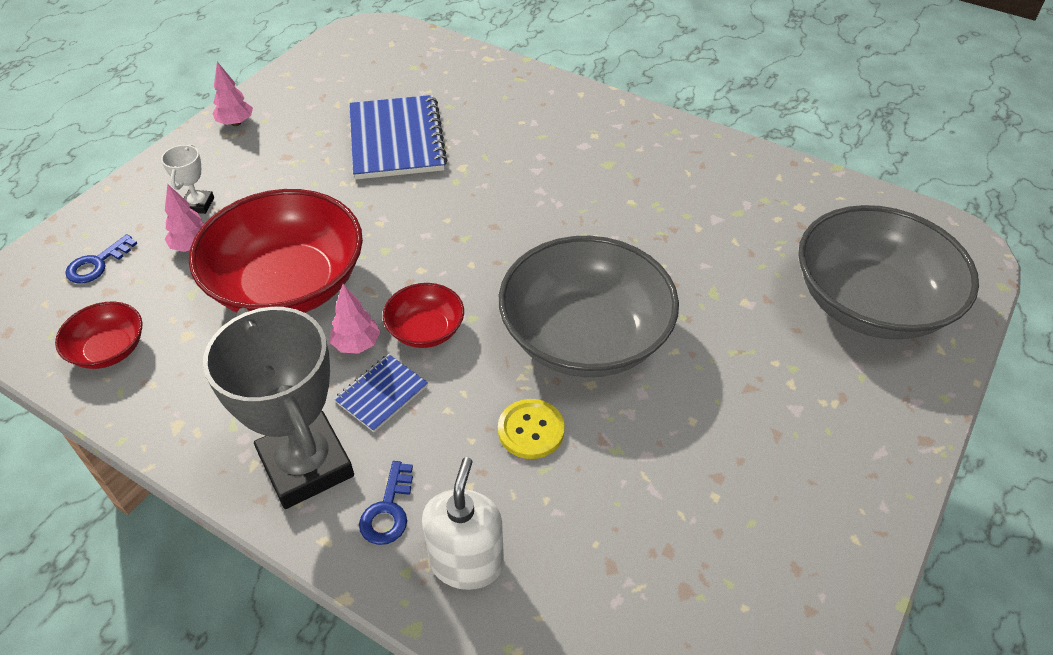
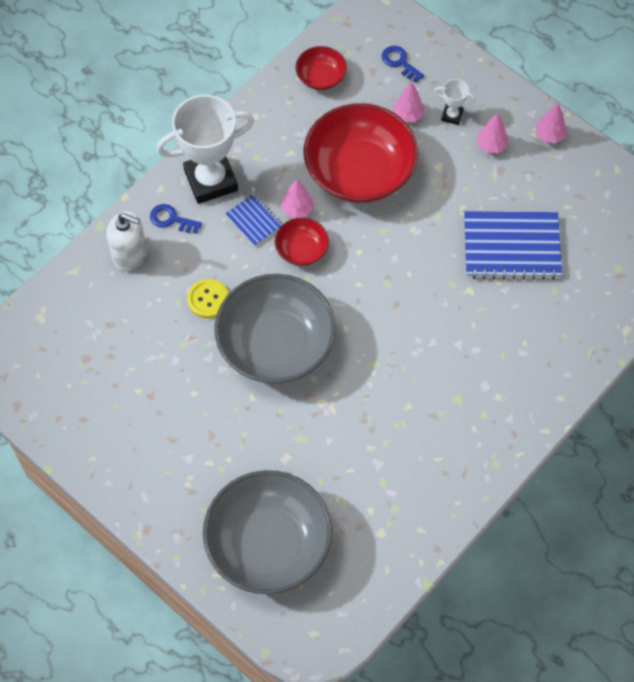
camera: 100 degrees right, 15 degrees up
(248, 167) = (491, 145): none -> pink tree
(306, 465) = (211, 180): grey trophy -> white trophy

